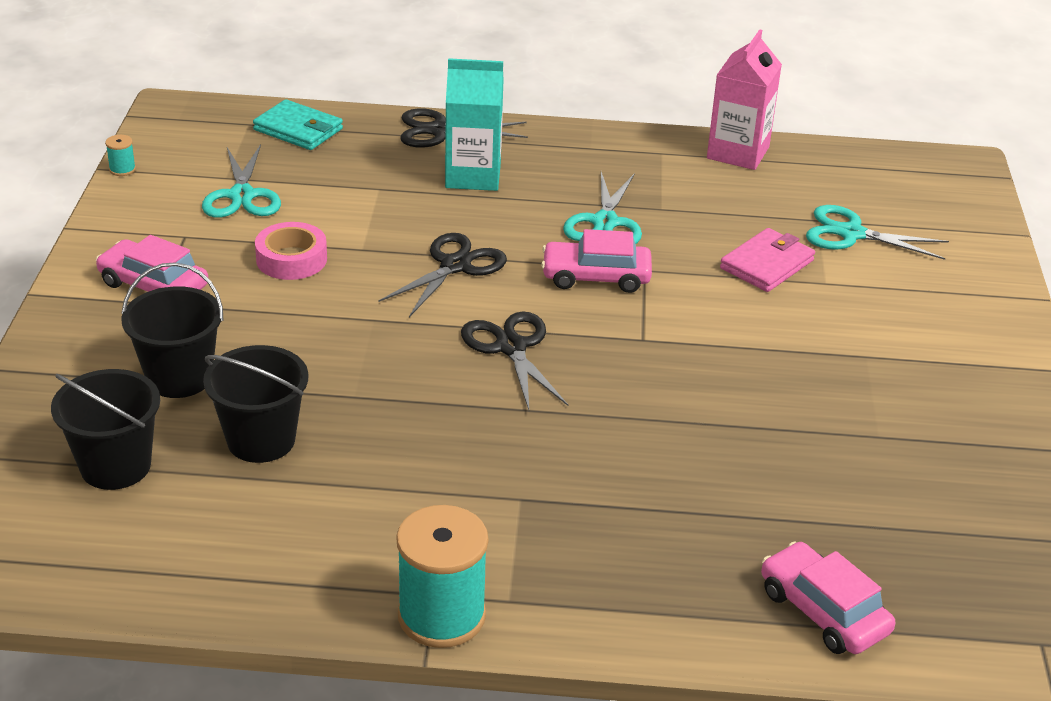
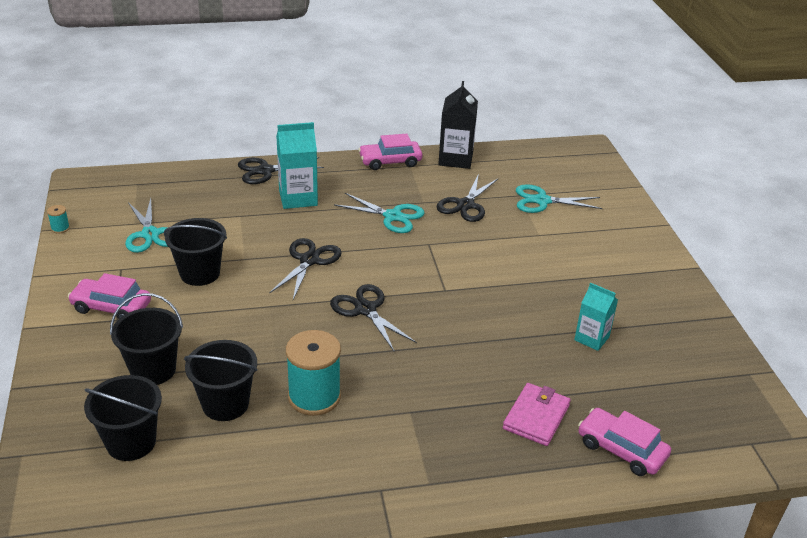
camera: 15 degrees left, 0 degrees up
(291, 259) = (200, 273): pink tape -> black bucket
(298, 129) = (172, 183): turquoise wallet -> none
(441, 615) = (390, 503): turquoise spool -> turquoise spool (314, 397)
(596, 277) = (400, 253): pink car -> pink car (390, 161)
(605, 222) = (392, 216): turquoise scissors -> turquoise scissors turned 60 degrees counterclockwise
(726, 222) = (465, 205): none -> black scissors
(738, 153) = (455, 159): pink carton -> black carton
(767, 264) = (500, 228): pink wallet -> pink wallet (536, 417)
(845, 446) = (591, 338): none -> turquoise carton

